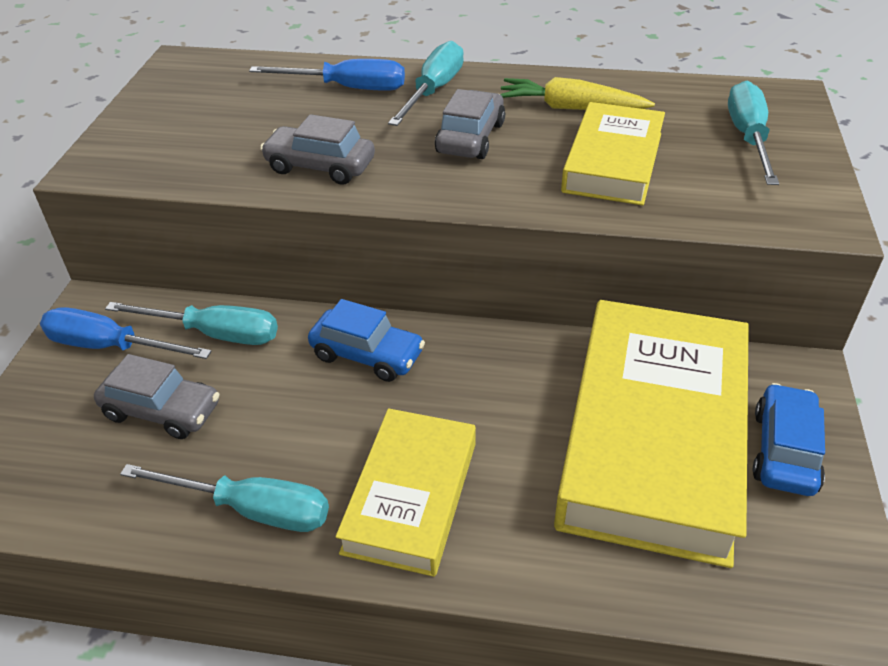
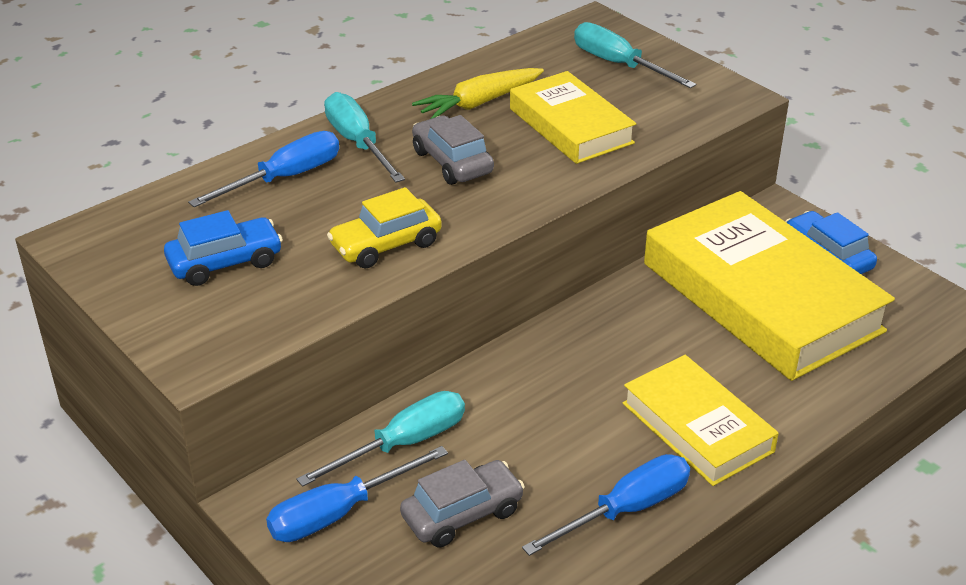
camera: 50 degrees left, 5 degrees down
(252, 509) = (626, 510): turquoise screwdriver -> blue screwdriver
(320, 166) = (386, 245): grey car -> yellow car
(367, 355) = (533, 376): blue car -> blue car (225, 262)

